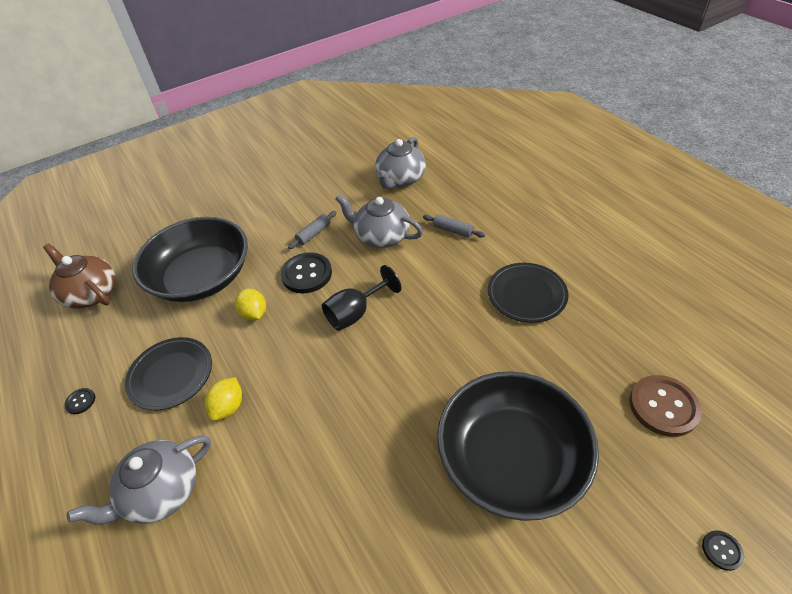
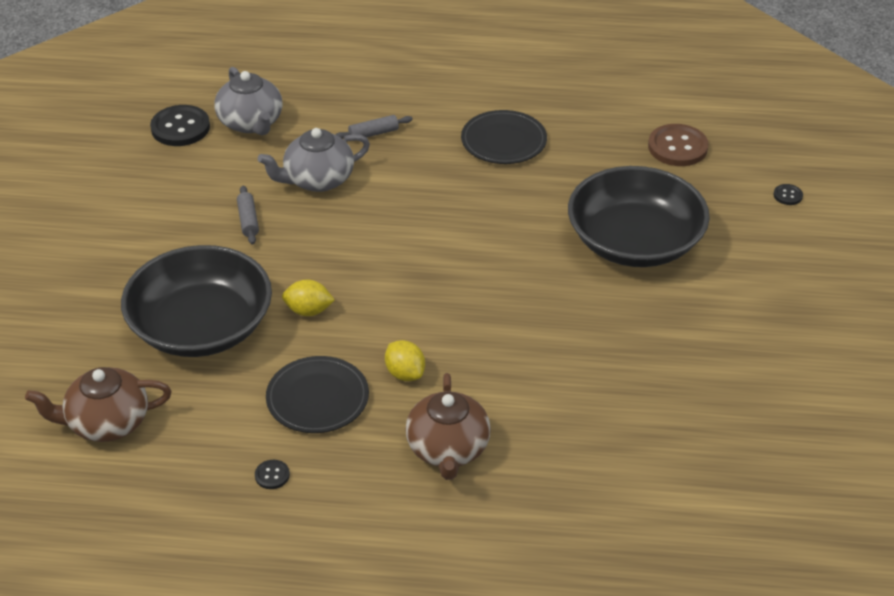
camera: 55 degrees left, 5 degrees down
(161, 492) = (448, 449): grey teapot -> brown teapot
(307, 274) = (301, 252): black button -> black button (180, 128)
(355, 313) = (395, 246): black goblet -> none

